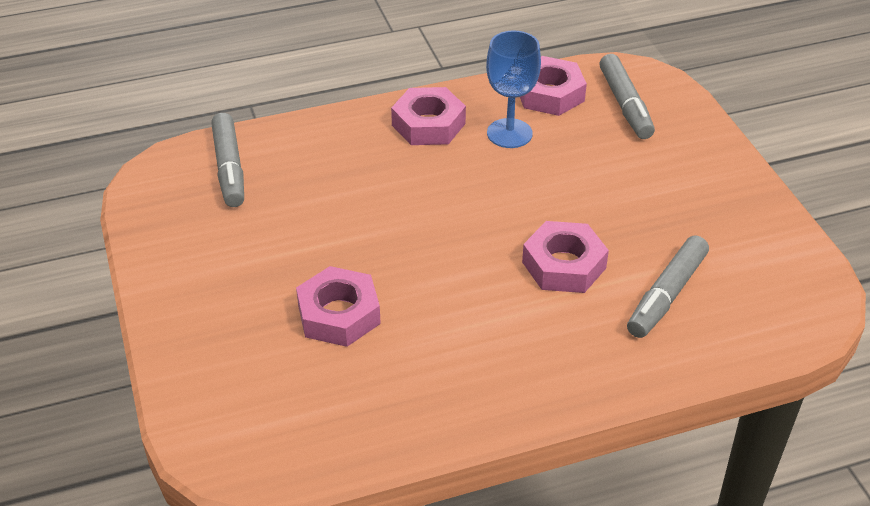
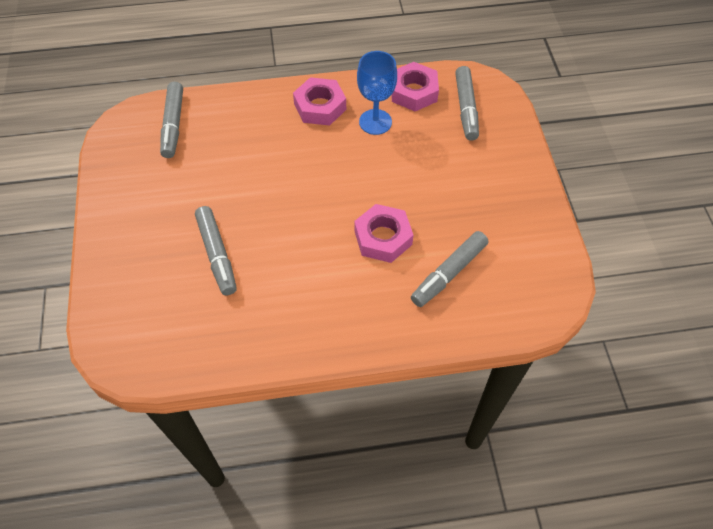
camera: 10 degrees right, 15 degrees up
(339, 314) = (217, 254): pink nut -> grey marker

